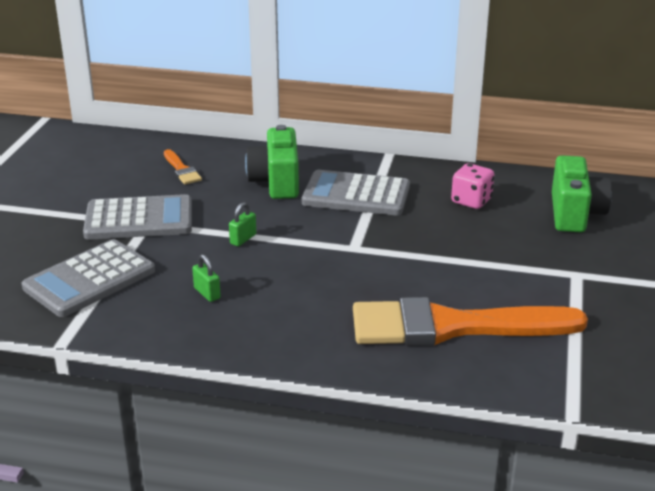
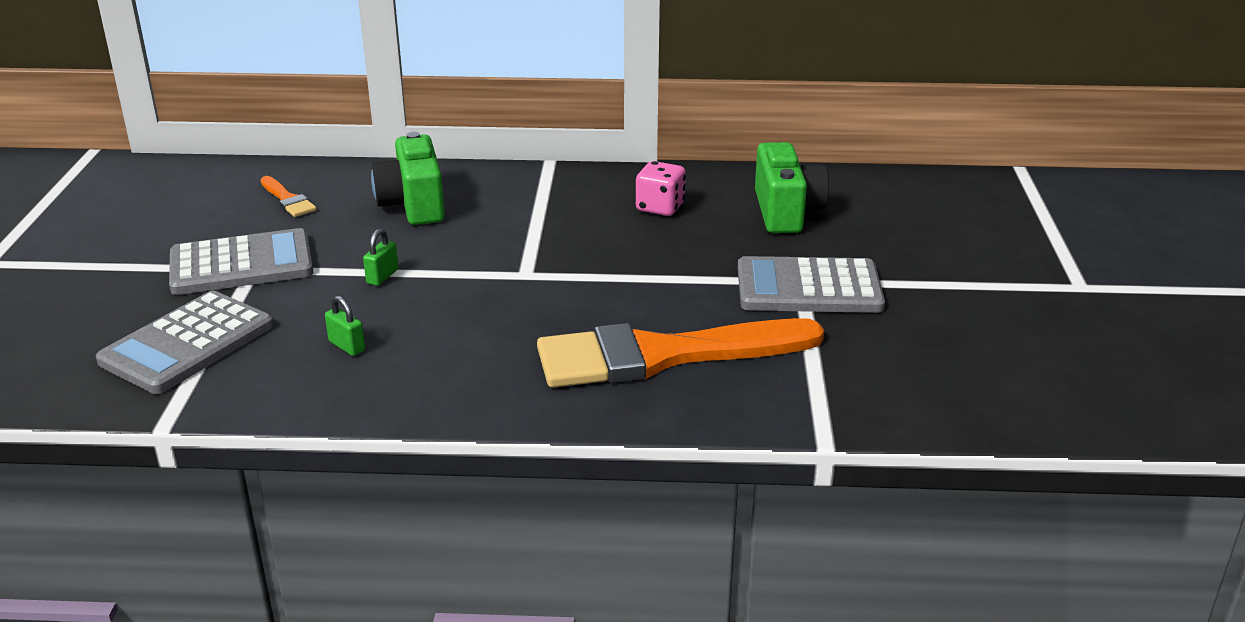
camera: 10 degrees left, 0 degrees up
(356, 195) = (517, 212): grey calculator -> grey calculator (808, 288)

